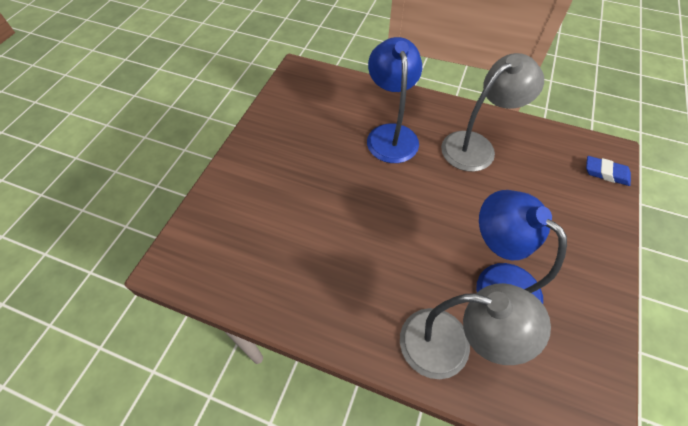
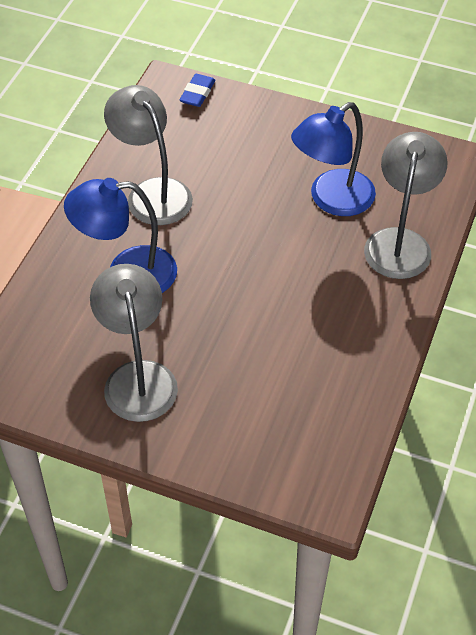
camera: 90 degrees left, 5 degrees down
(295, 144) = (138, 377): none -> grey lamp

